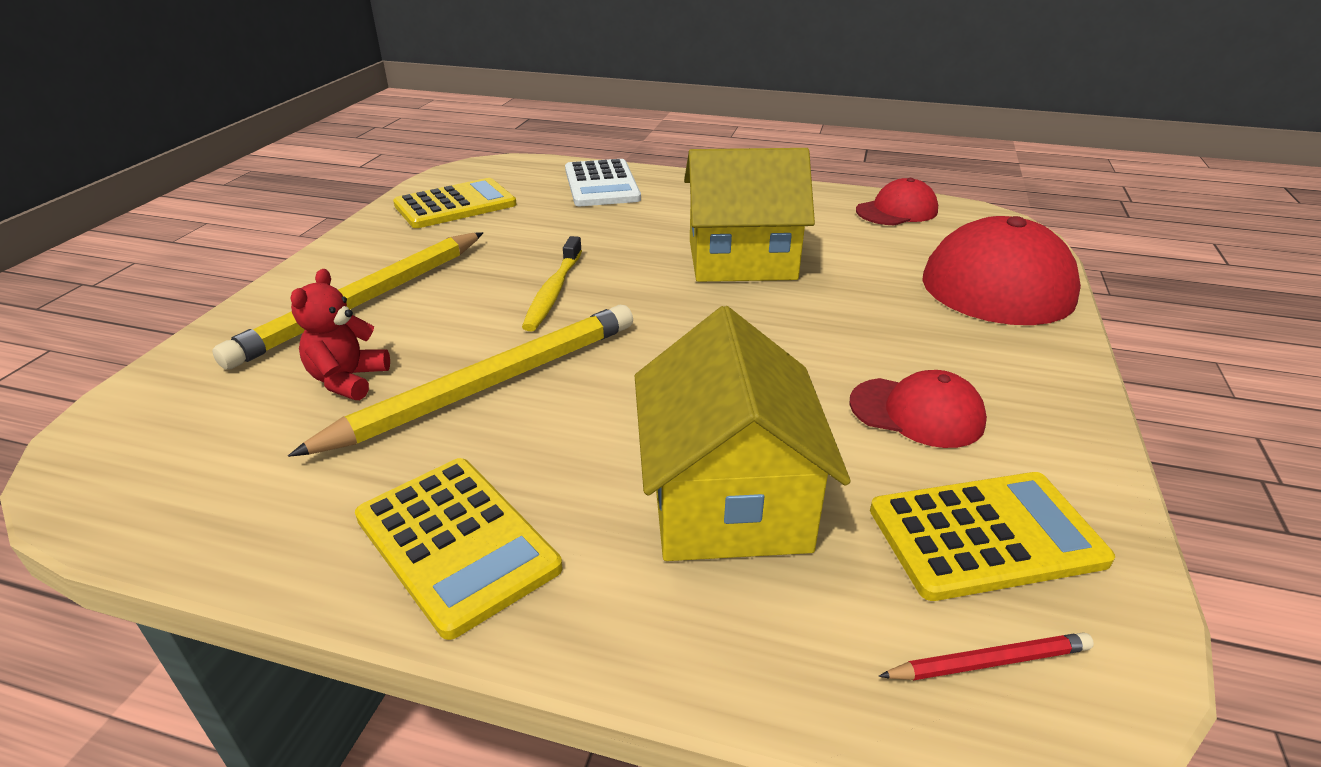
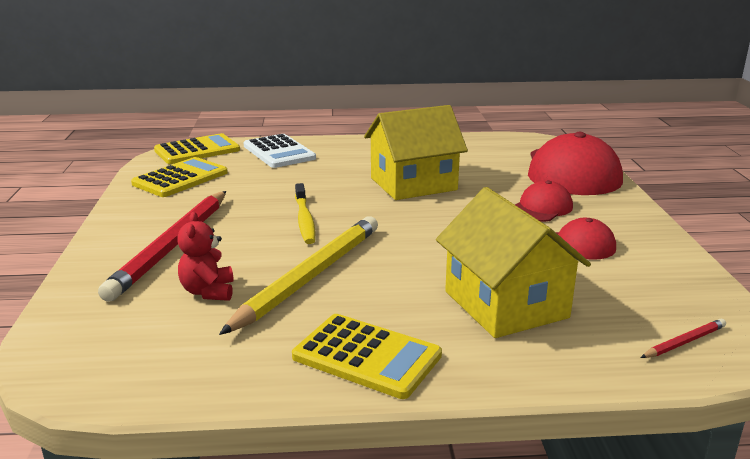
camera: 20 degrees left, 10 degrees down
(363, 302) = (171, 246): yellow pencil -> red pencil
(897, 211) = (487, 144): red cap -> red cap (541, 208)
(985, 535) = (648, 292): yellow calculator -> yellow calculator (197, 150)

